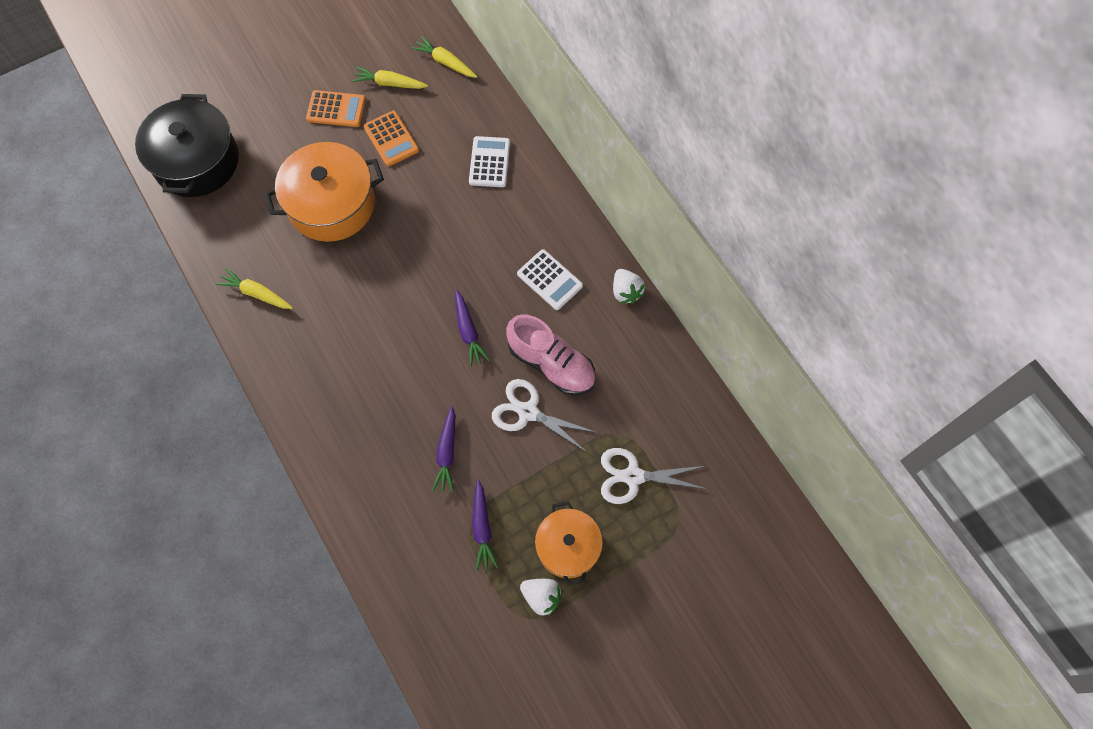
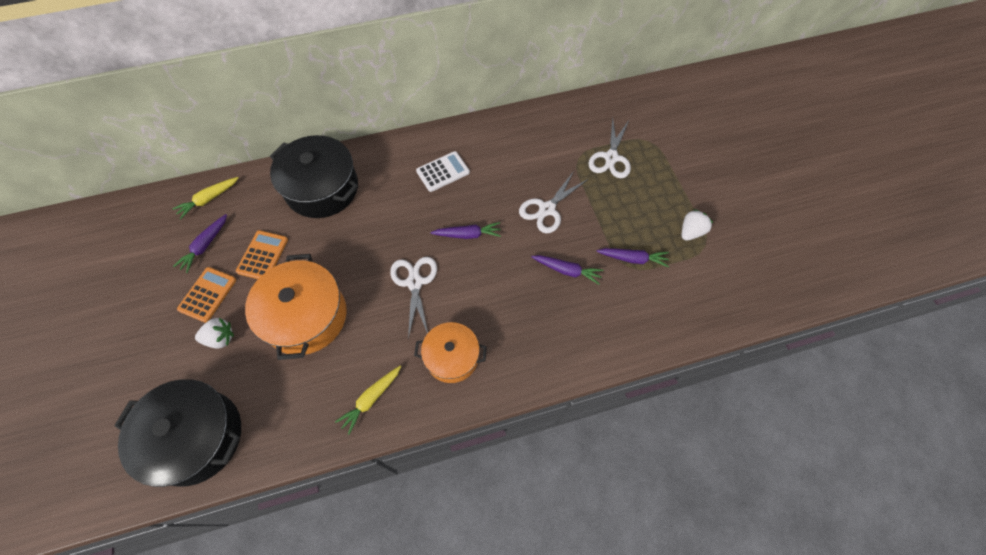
camera: 75 degrees left, 5 degrees down
(390, 83) = (205, 246): yellow carrot -> purple carrot
(391, 139) = (263, 255): orange calculator -> orange calculator turned 60 degrees counterclockwise
(393, 294) = (414, 282): none -> white scissors
(489, 162) = (322, 188): white calculator -> black pot
(551, 364) = (512, 186): pink shoe -> none
(568, 547) = (656, 207): orange pot -> orange pot (452, 357)
(626, 292) = (469, 129): white strawberry -> white strawberry (220, 338)

